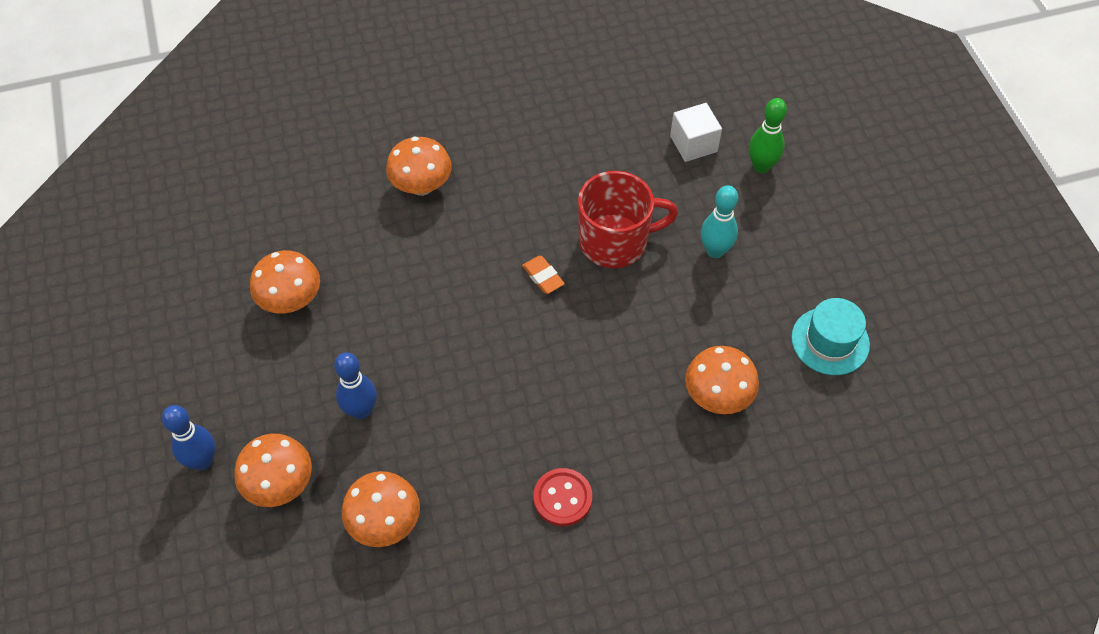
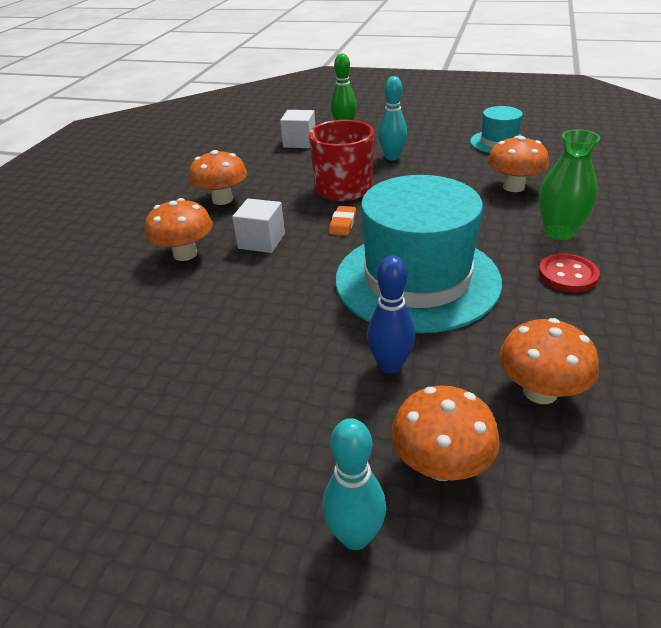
camera: 55 degrees left, 20 degrees down
(202, 461) = (355, 536): blue bowling pin -> turquoise bowling pin
(291, 300) = (209, 374): orange mushroom -> orange mushroom (222, 199)
(474, 229) = (261, 241): none -> white cube
(484, 380) = (417, 280): none -> turquoise hat
(543, 277) = (342, 224): orange eraser -> orange eraser turned 75 degrees counterclockwise
(641, 469) = (559, 232): none -> green vase

